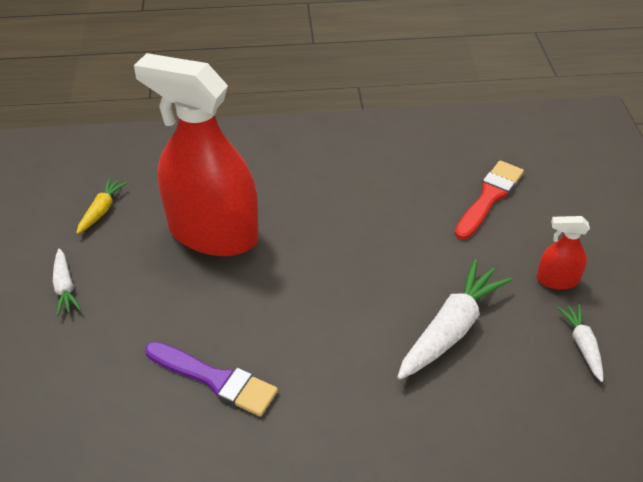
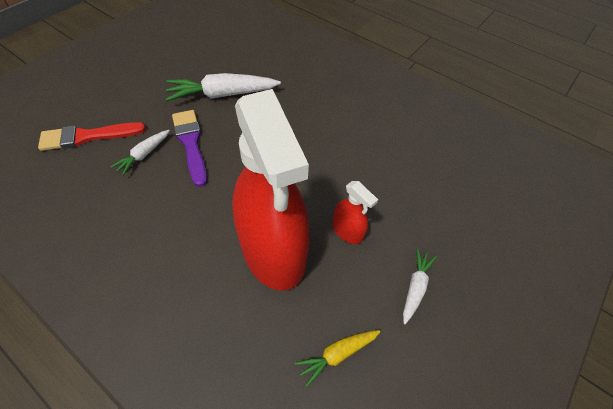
camera: 140 degrees left, 10 degrees up
(215, 379) = (362, 152): purple brush -> purple brush (190, 143)
(557, 280) = (143, 78): red spray bottle -> red spray bottle (347, 231)
(582, 345) = (183, 53): white carrot -> white carrot (143, 155)

